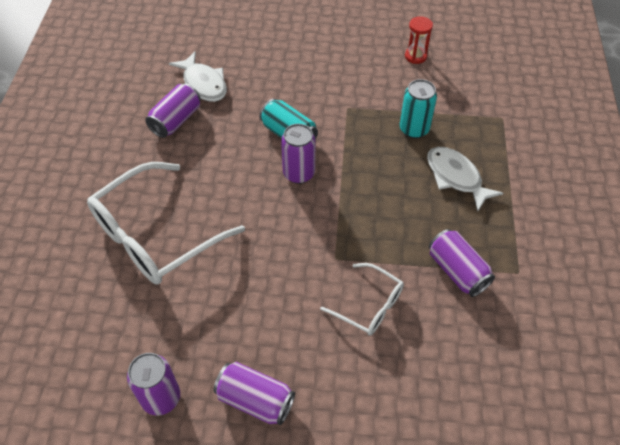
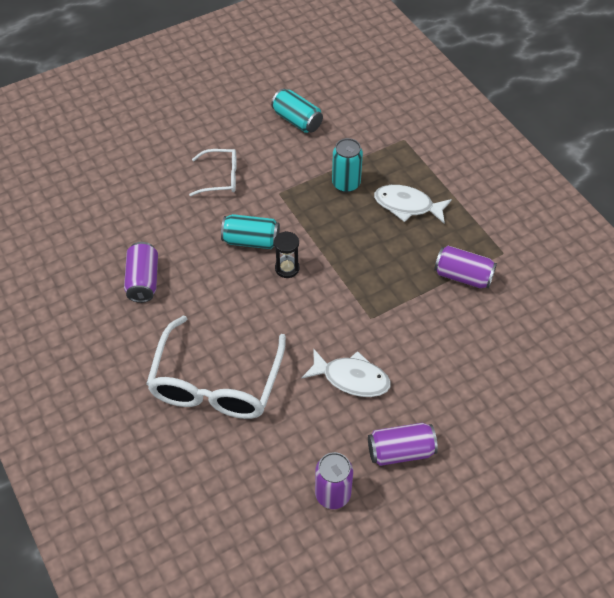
camera: 35 degrees left, 0 degrees up
(203, 84) = (137, 236): white fish -> white fish (351, 378)
(299, 173) = (287, 268): purple can -> black hourglass
(368, 305) = (422, 337): white glasses -> white glasses (220, 178)
(415, 56) = (297, 120): red hourglass -> turquoise can

